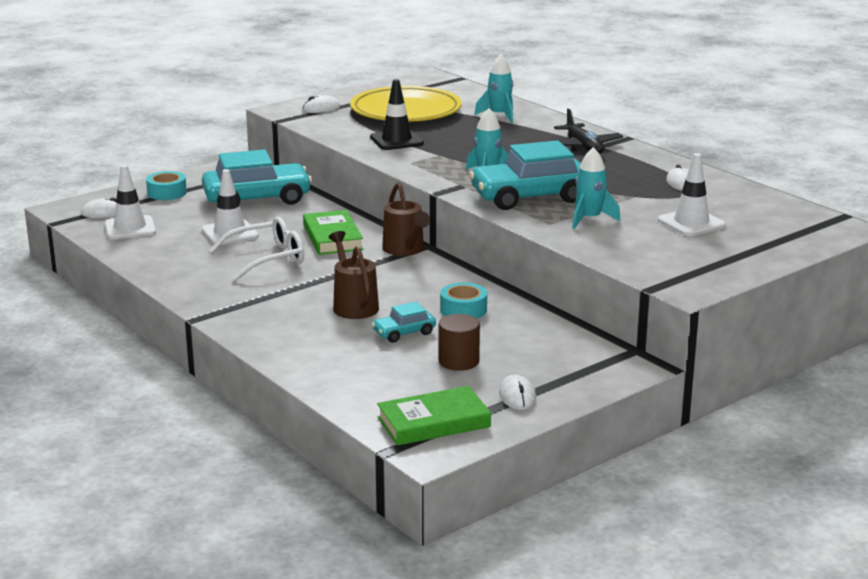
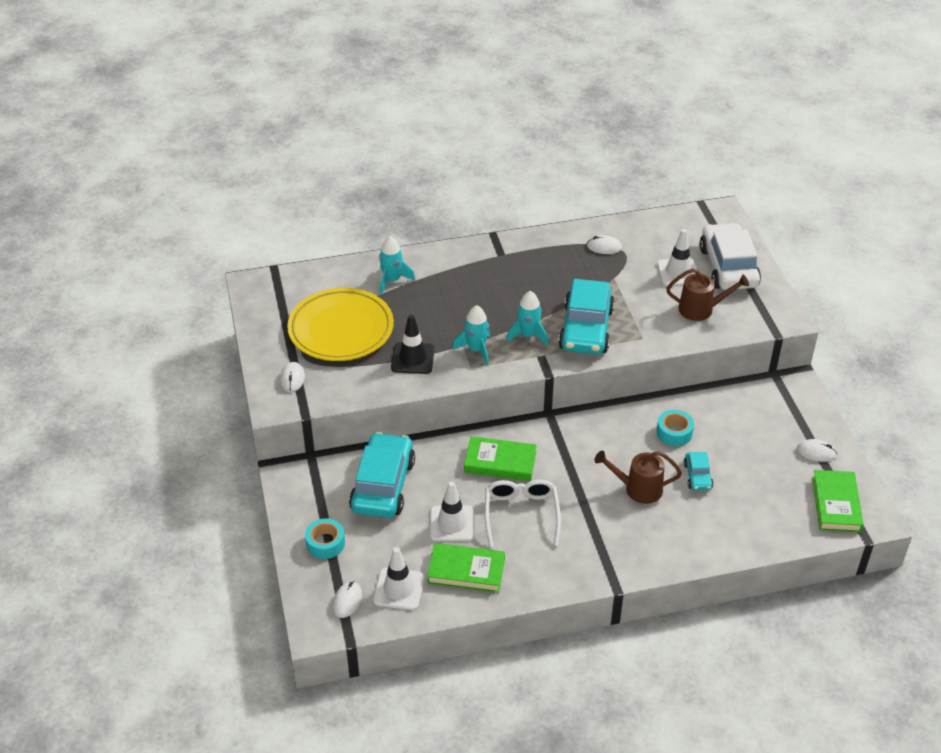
camera: 65 degrees left, 20 degrees up
(171, 249) = (466, 571): none -> green book
(405, 250) = (550, 428): brown watering can -> brown watering can (701, 309)
(458, 361) = (754, 463): brown cylinder -> none
(583, 147) = (498, 264): black plane -> none
(589, 219) = (645, 316): turquoise rocket -> turquoise rocket (476, 349)
(742, 246) = (728, 267): none -> white car

